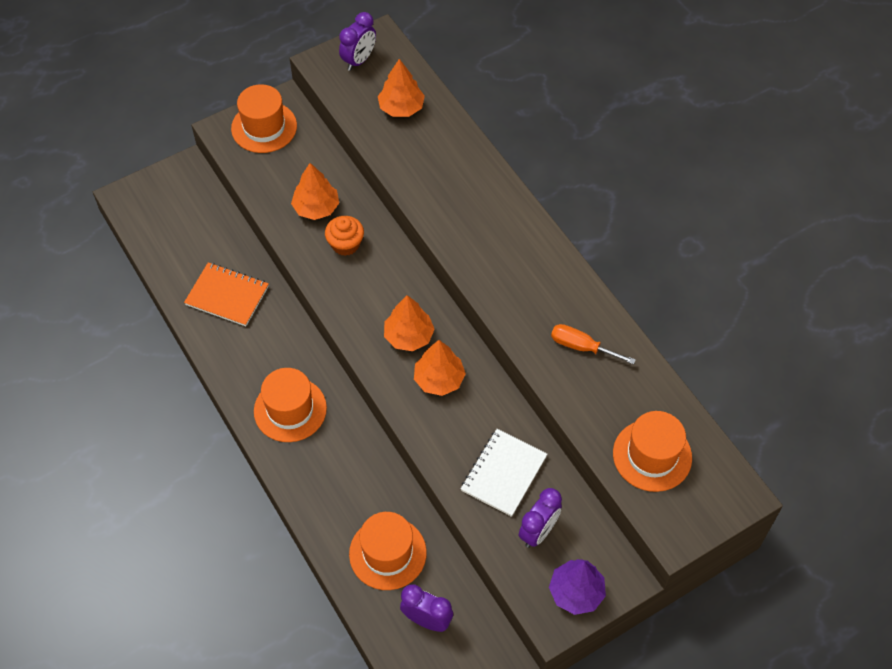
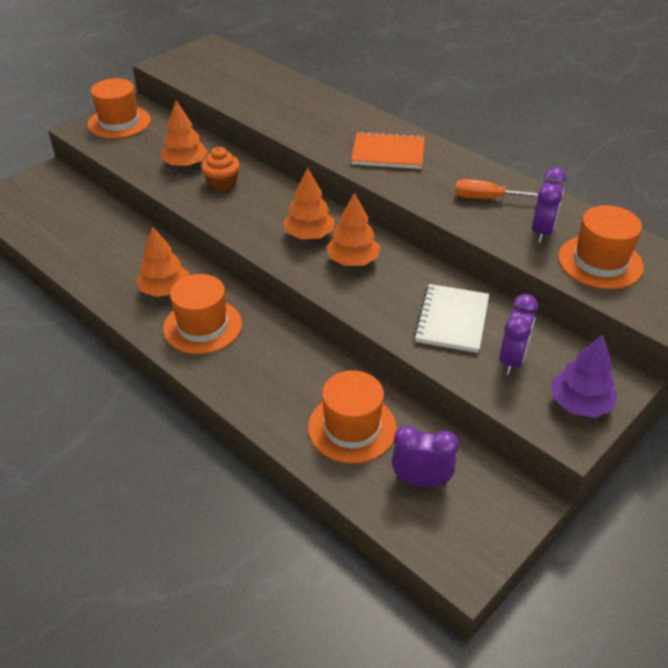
camera: 15 degrees left, 15 degrees down
(227, 296) = (111, 252): orange notebook -> orange notebook (388, 153)
(359, 60) = (196, 59): purple clock -> purple clock (542, 232)
(401, 108) = (245, 79): orange tree -> orange tree (165, 290)

